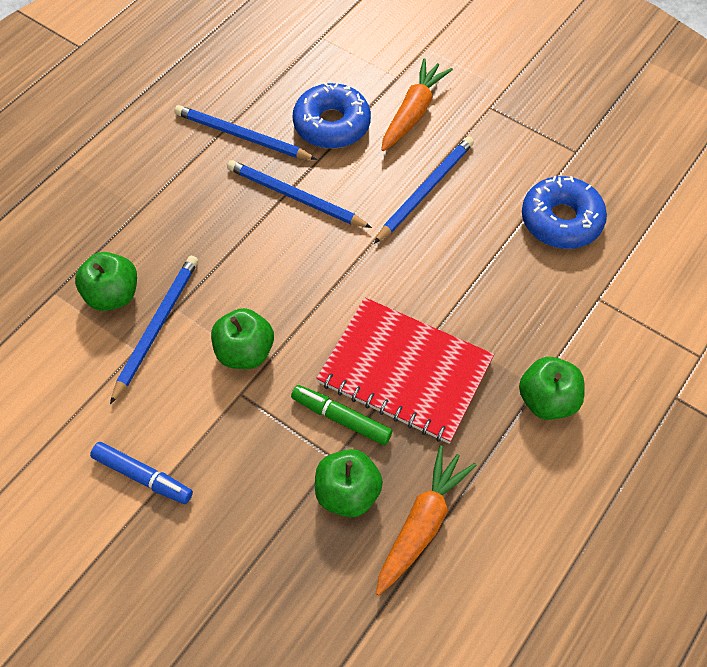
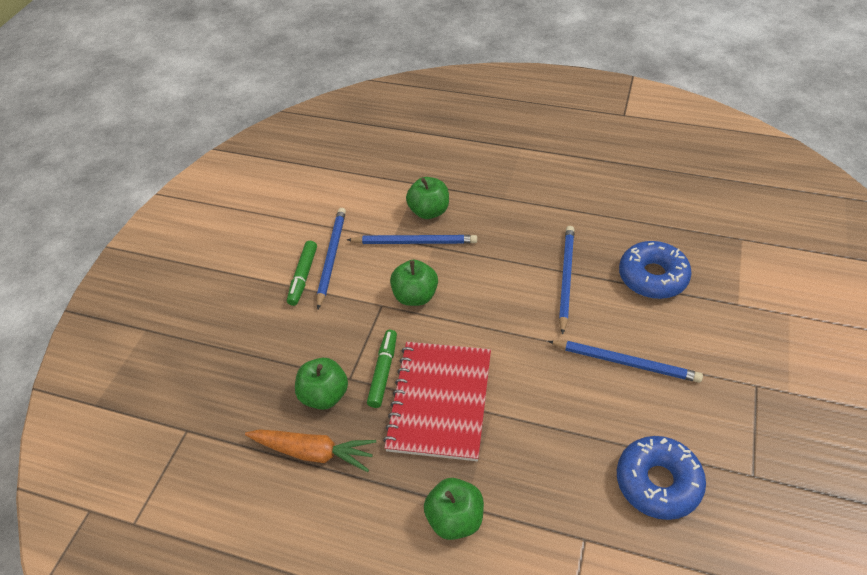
camera: 75 degrees right, 10 degrees down
(143, 476) = (303, 277): blue marker -> green marker
(242, 136) = (603, 227): blue pencil -> blue pencil (331, 257)
(413, 113) = (705, 327): orange carrot -> none

